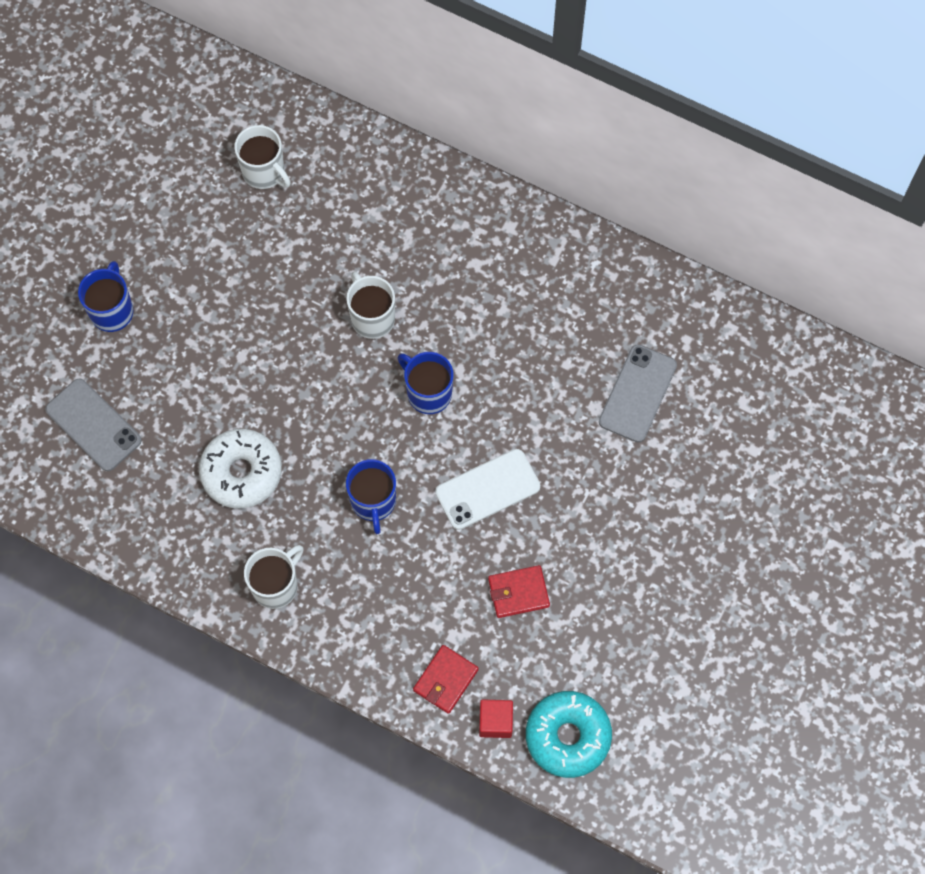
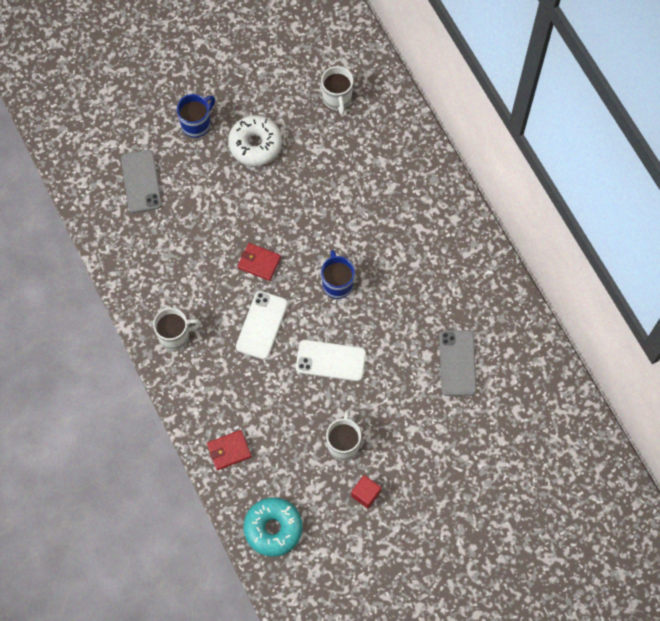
camera: 35 degrees right, 0 degrees up
(241, 472) = (202, 260): white donut -> white donut (255, 144)
(372, 318) = (337, 220): white mug -> white mug (343, 444)
(373, 502) = (262, 325): blue mug -> white phone
(495, 721) = (239, 492): red cube -> red cube (365, 494)
(518, 593) = (305, 430): red wallet -> red wallet (259, 262)
(637, 393) = (457, 363): grey phone -> grey phone turned 60 degrees counterclockwise

